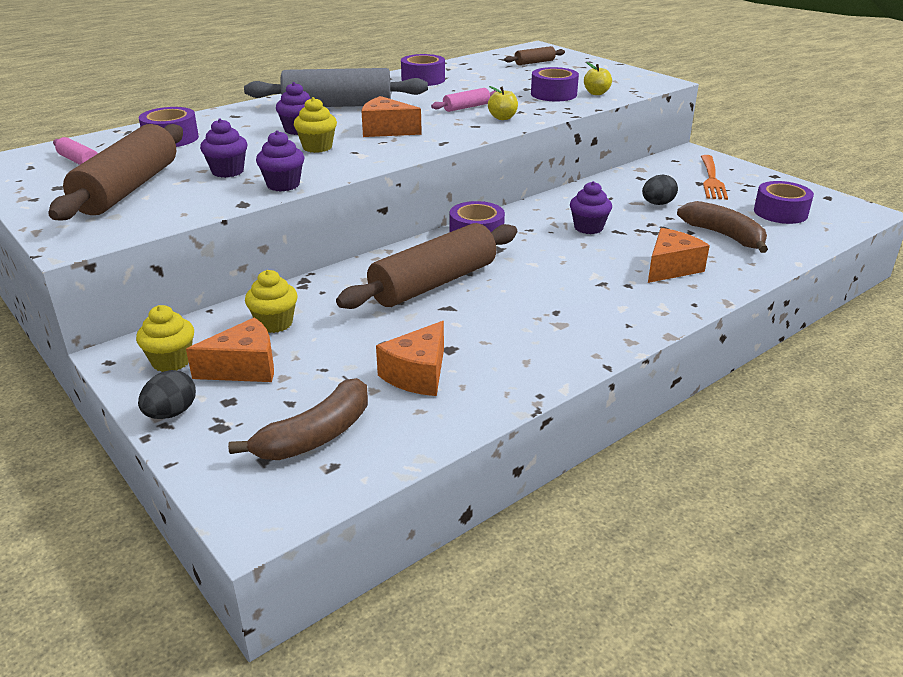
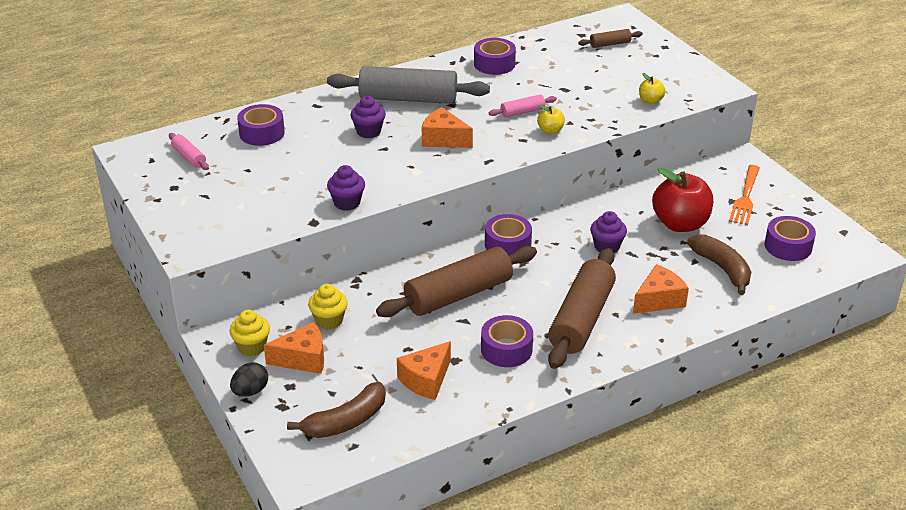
camera: 10 degrees right, 5 degrees up
(128, 189) = (227, 195): brown rolling pin -> brown rolling pin (581, 319)
(228, 171) = (305, 181): purple cupcake -> none
(317, 147) = (381, 157): yellow cupcake -> none
(553, 94) = (609, 99): purple tape -> purple tape (506, 349)
(657, 204) = (680, 224): black egg -> red apple

